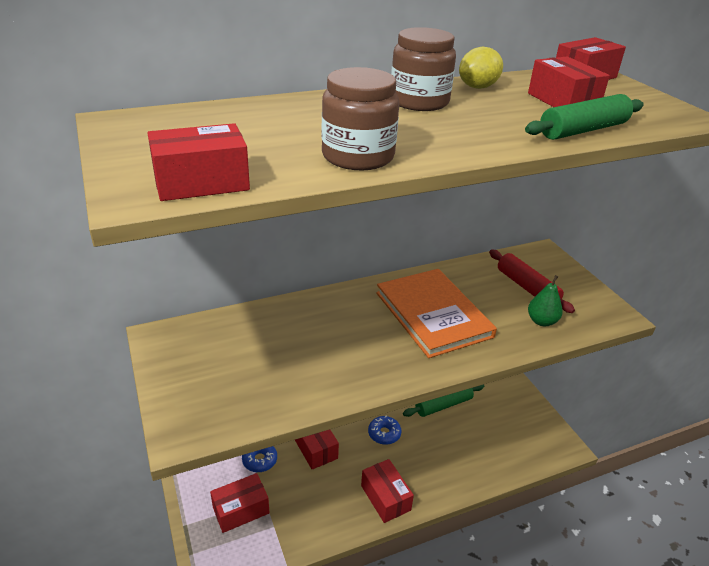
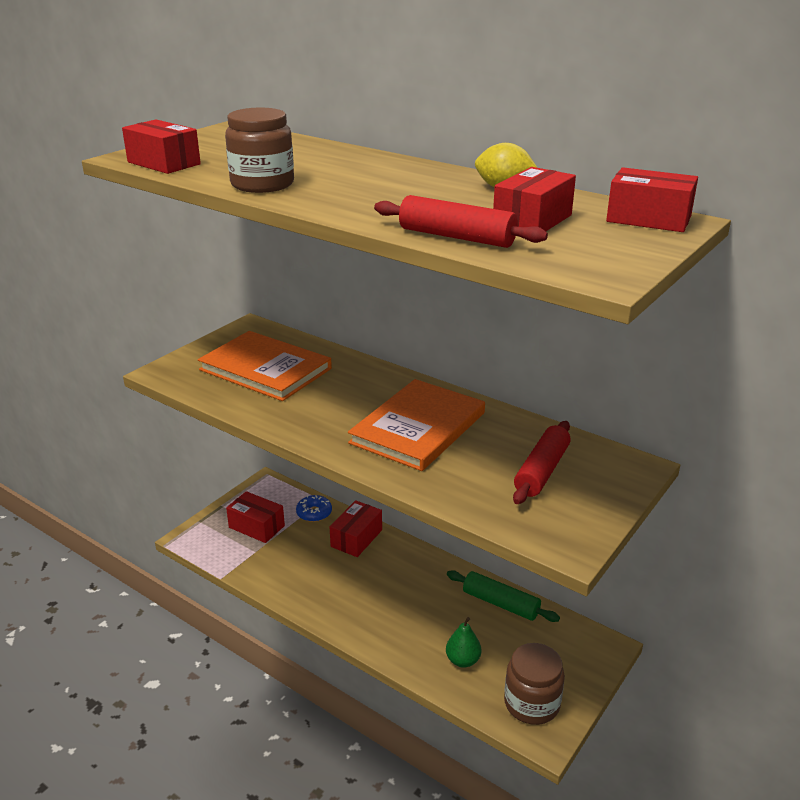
camera: 60 degrees right, 5 degrees down
(257, 358) = (265, 369): none -> orange book
(384, 434) = (416, 575): blue donut -> none
(385, 498) = (339, 607): red box -> none
(419, 102) = (418, 178): brown jar -> brown jar (531, 703)
(541, 321) = (487, 494): green pear -> green pear (463, 660)
(583, 130) = (456, 237): green rolling pin -> red rolling pin

